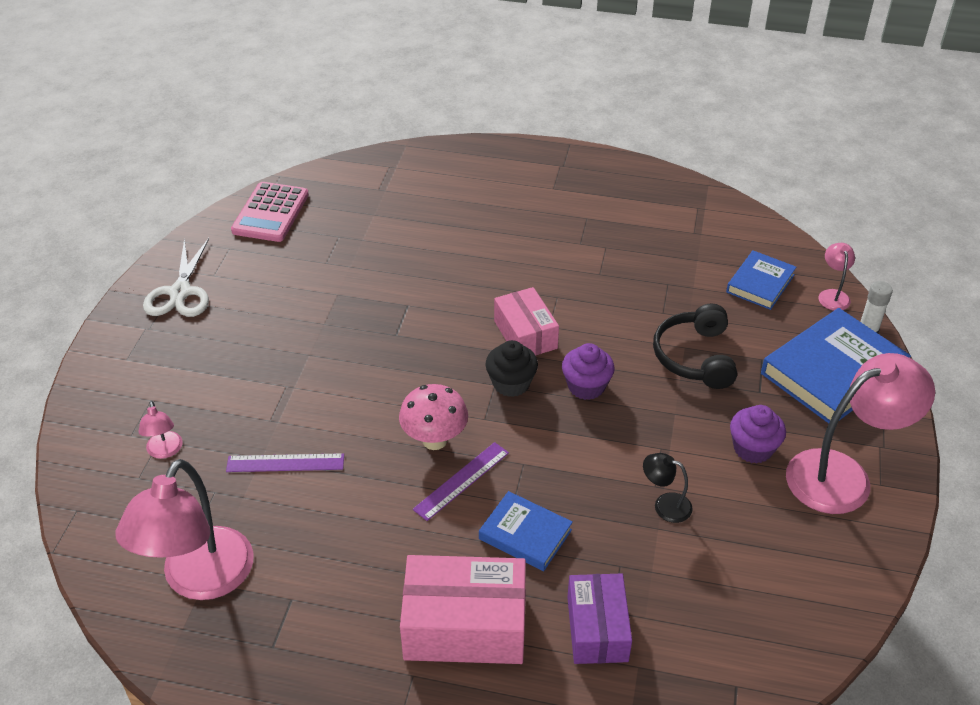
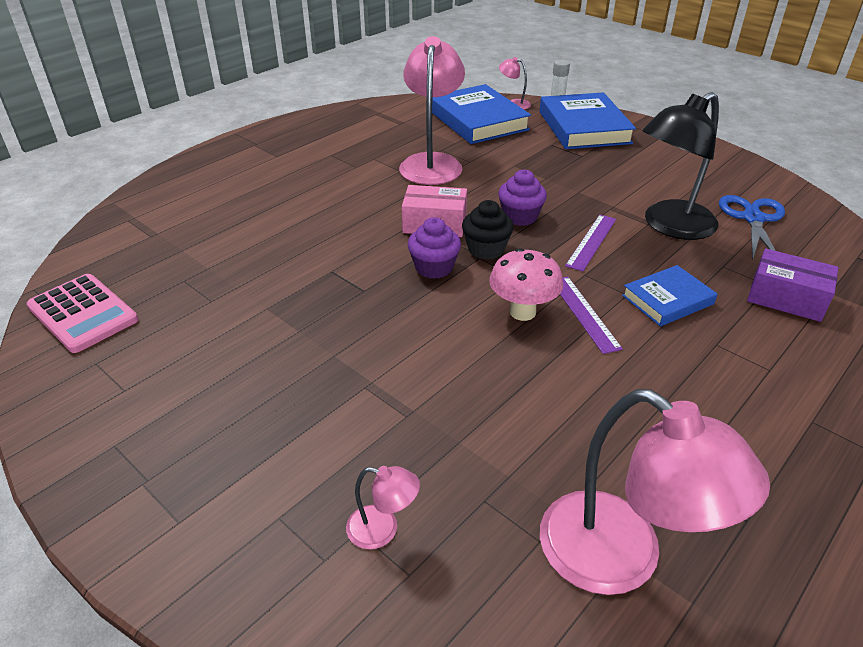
camera: 60 degrees left, 5 degrees down
(180, 293) = (118, 429): white scissors -> none
(285, 463) = (481, 423): purple ruler -> purple ruler (591, 242)
(465, 626) = (761, 368): pink box -> none
(665, 505) = (670, 226): black lamp -> black lamp, size x2.26
(695, 357) = (528, 165): black headphones -> none
(744, 573) = (753, 218): none -> blue scissors
(753, 448) = (635, 176): purple cupcake -> purple cupcake (434, 267)
(760, 283) = (478, 120): blue book -> blue book, size x1.76
(843, 475) = (679, 155): pink lamp -> pink lamp (432, 163)

